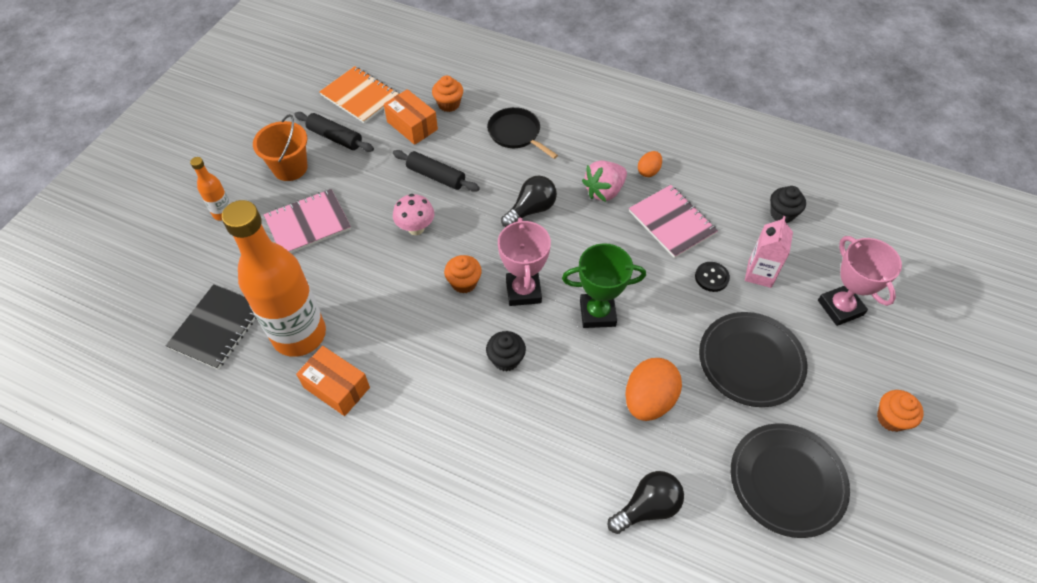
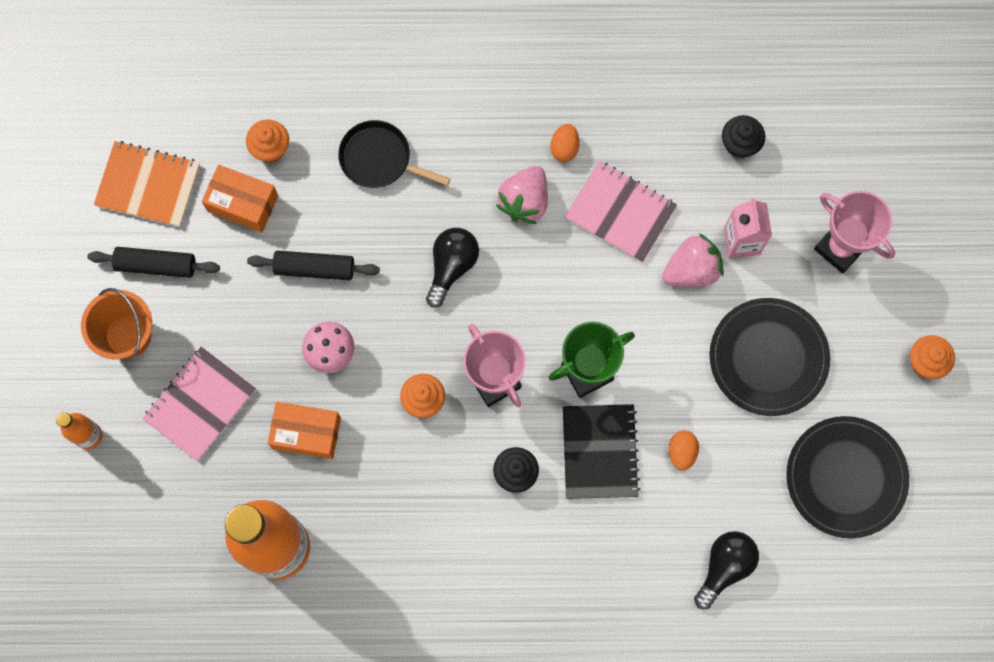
camera: 25 degrees left, 20 degrees up
(217, 327) = (182, 581): black notebook -> black notebook (599, 452)
(337, 387) = (355, 587): orange box -> orange box (306, 433)
(648, 400) = (682, 452): orange egg -> orange egg, size x0.53
(711, 277) = (691, 269): black button -> pink strawberry

